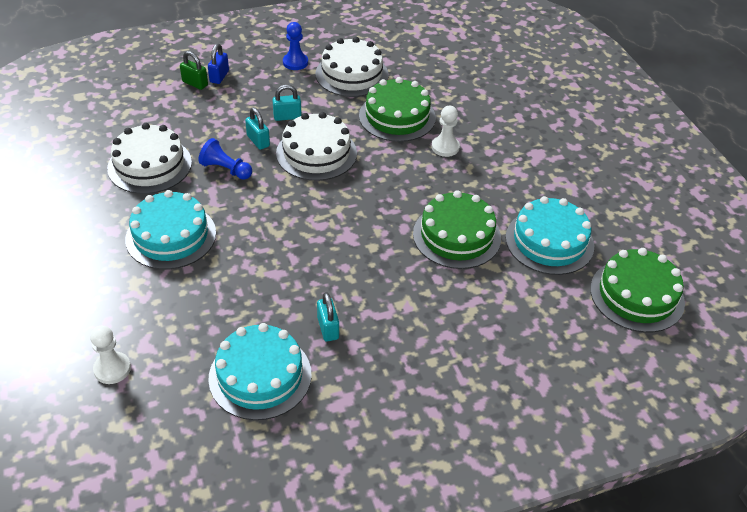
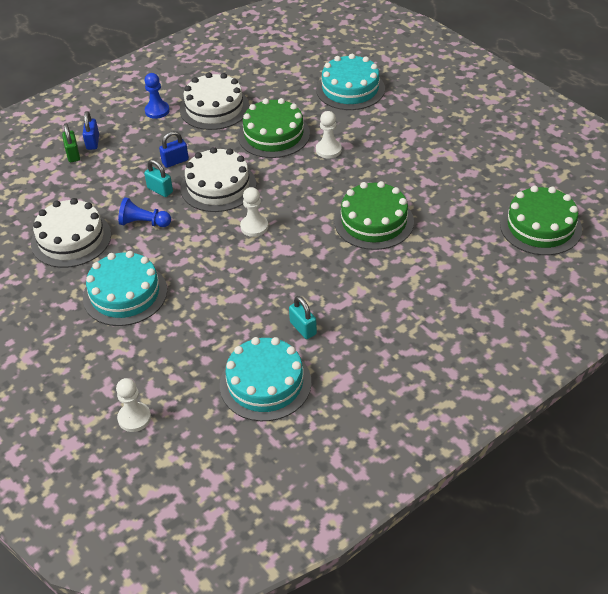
camera: 15 degrees left, 0 degrees up
(195, 83) = (73, 154): green padlock -> green padlock turned 60 degrees clockwise
(287, 117) = (175, 161): turquoise padlock -> blue padlock
(331, 205) = (254, 227): none -> white pawn
(549, 241) = (452, 204): turquoise cake -> turquoise cake (350, 89)

